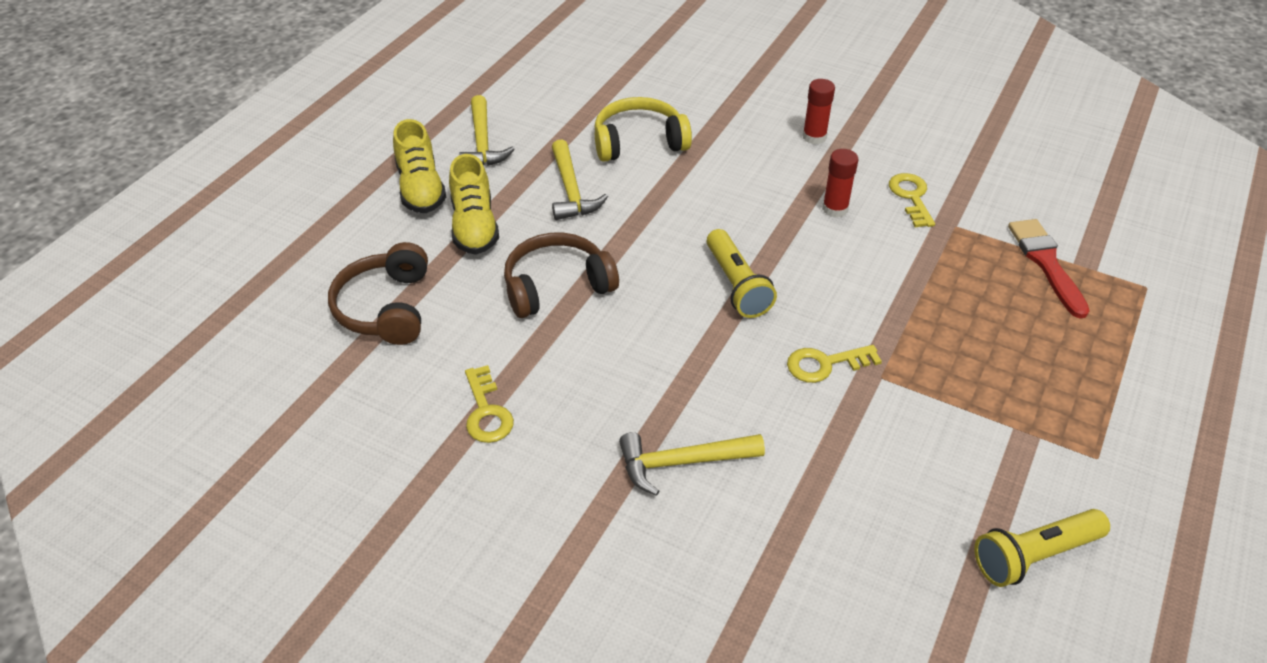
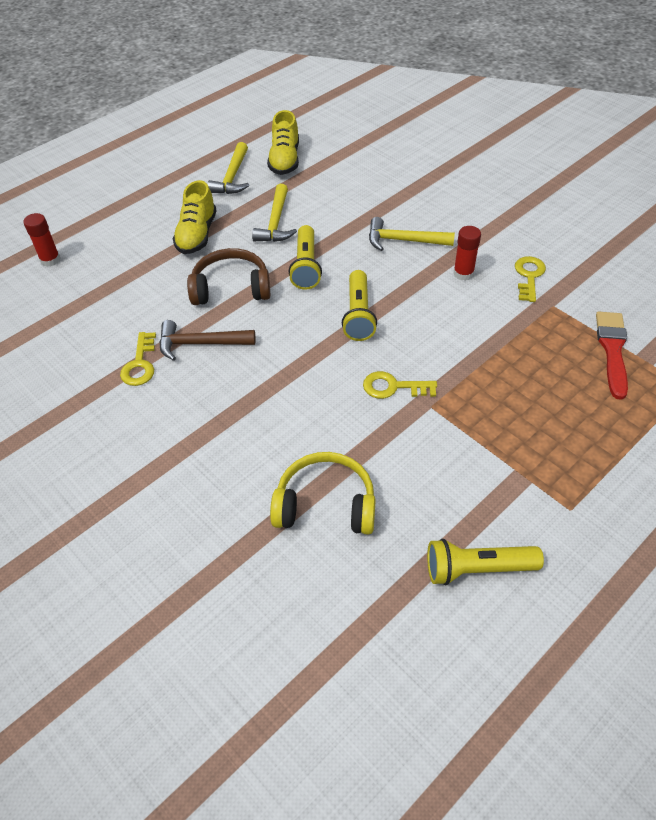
camera: 20 degrees right, 5 degrees up
(386, 308) = (111, 279): brown headphones -> none
(421, 188) = (175, 201): yellow shoe -> yellow shoe (285, 160)
(554, 366) = (200, 343): none -> brown hammer
(639, 142) = (342, 196): yellow headphones -> yellow headphones (325, 505)
(639, 239) = (306, 266): none -> yellow flashlight
(682, 462) = (252, 432): yellow hammer -> yellow hammer (404, 240)
(814, 137) = (476, 216): red glue stick -> red glue stick (50, 260)

